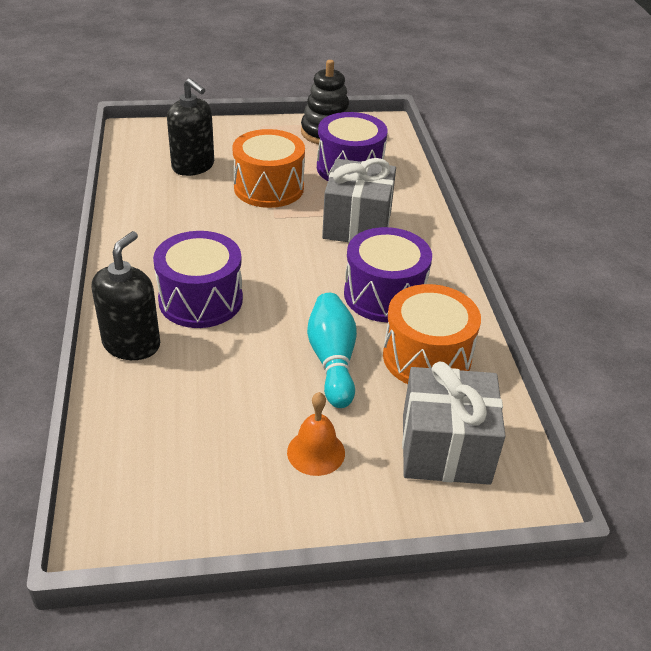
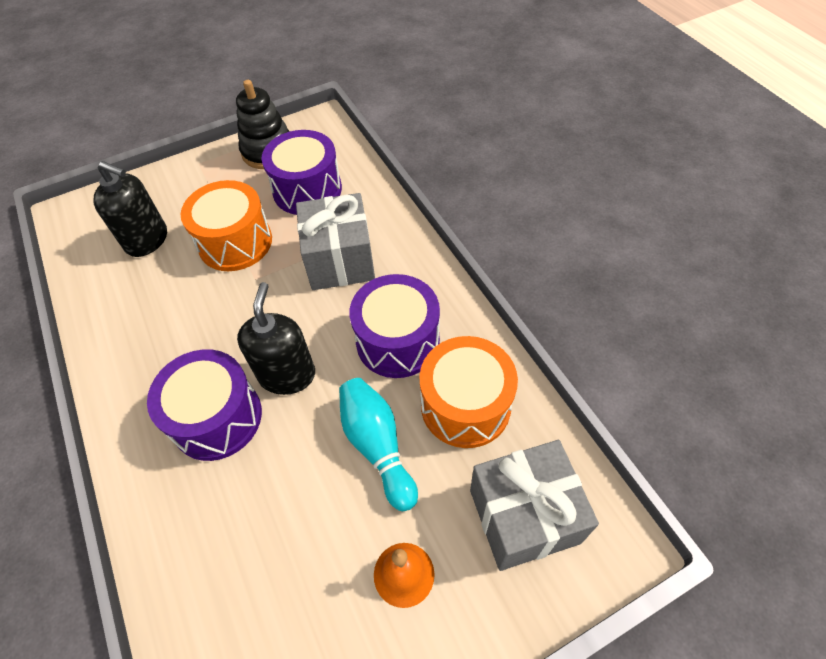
camera: 15 degrees left, 15 degrees up
(131, 344) = (164, 507): black soap dispenser -> black soap dispenser (287, 375)

